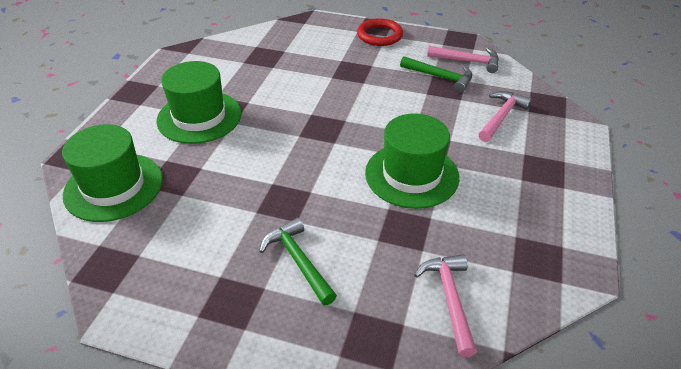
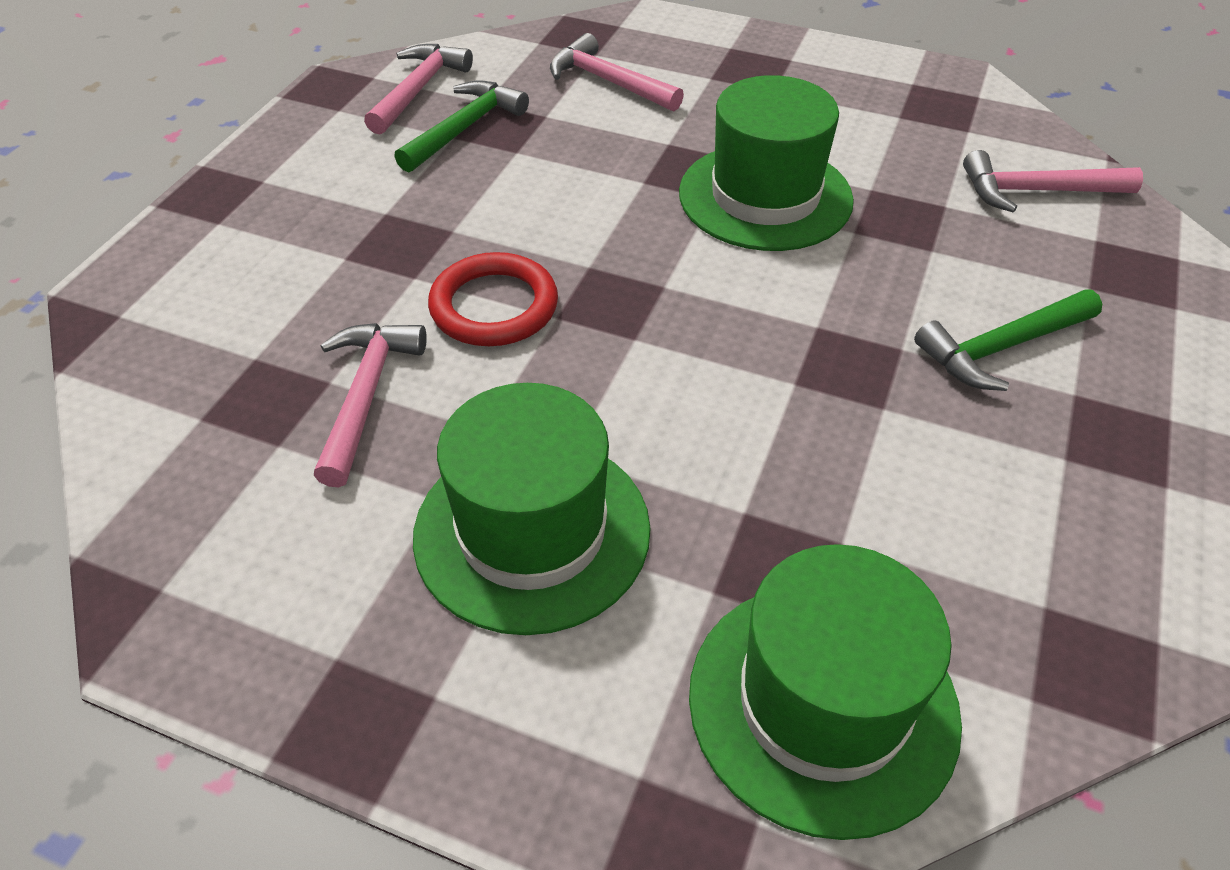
camera: 85 degrees left, 5 degrees up
(265, 75) = (366, 396): none -> pink hammer
(379, 35) = (258, 190): red ring -> red ring (494, 306)

